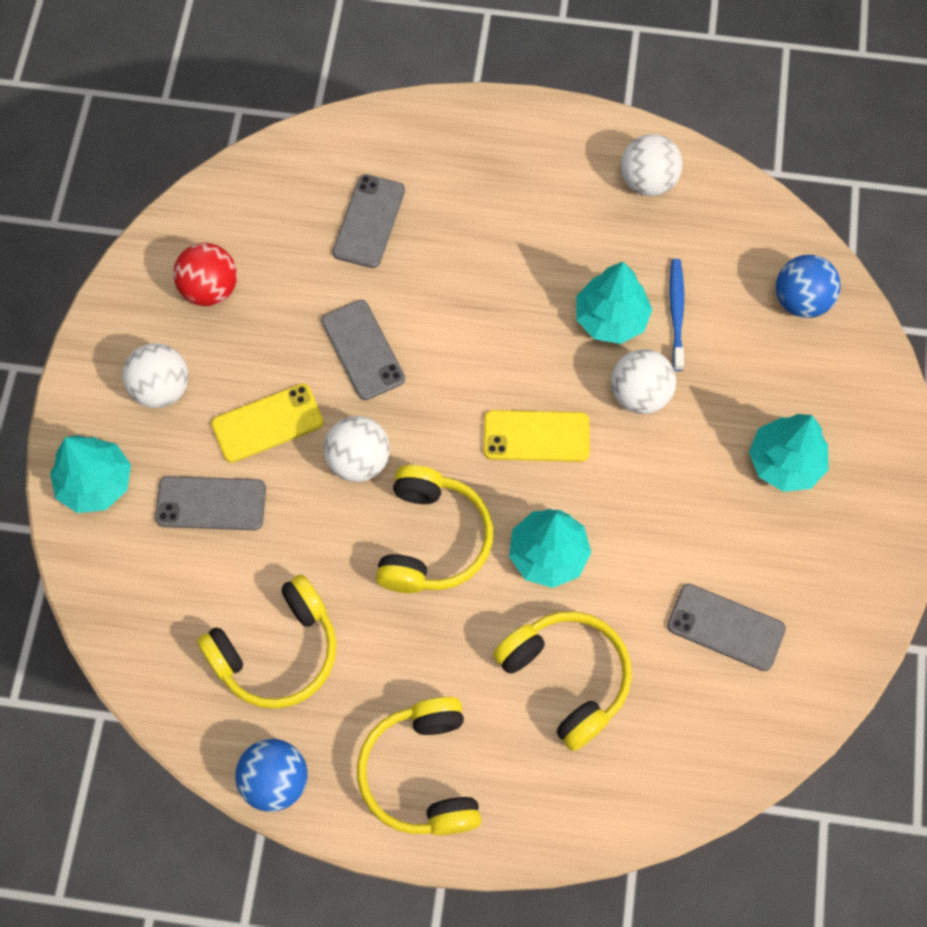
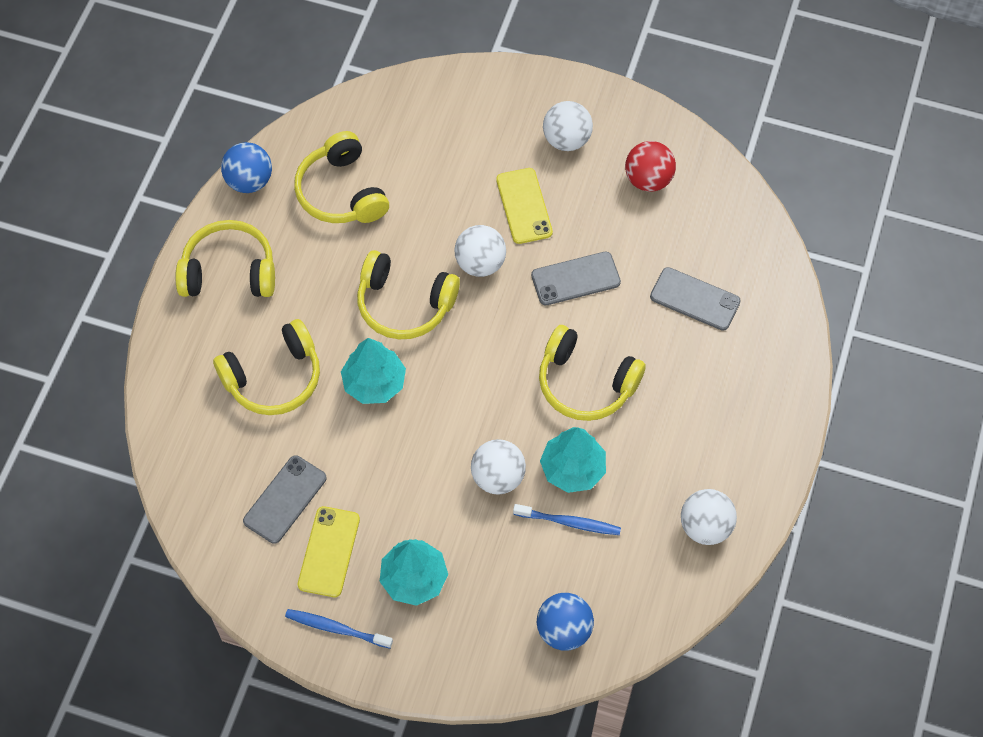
camera: 100 degrees right, 5 degrees down
(96, 483) = (497, 92): turquoise tree -> none
(211, 503) = (465, 163): grey phone -> none
(500, 320) = (586, 383): none -> yellow headphones
(536, 436) = (476, 392): yellow phone -> yellow phone (329, 552)
(867, 535) = (336, 628): none -> blue toothbrush

